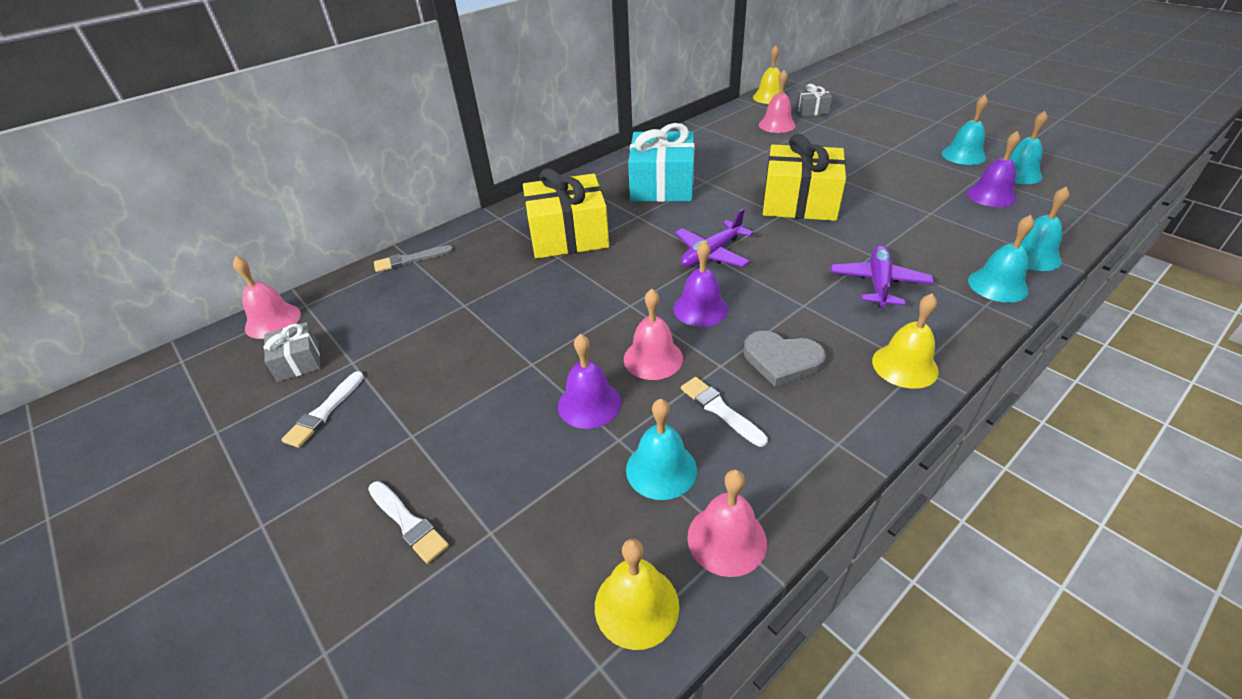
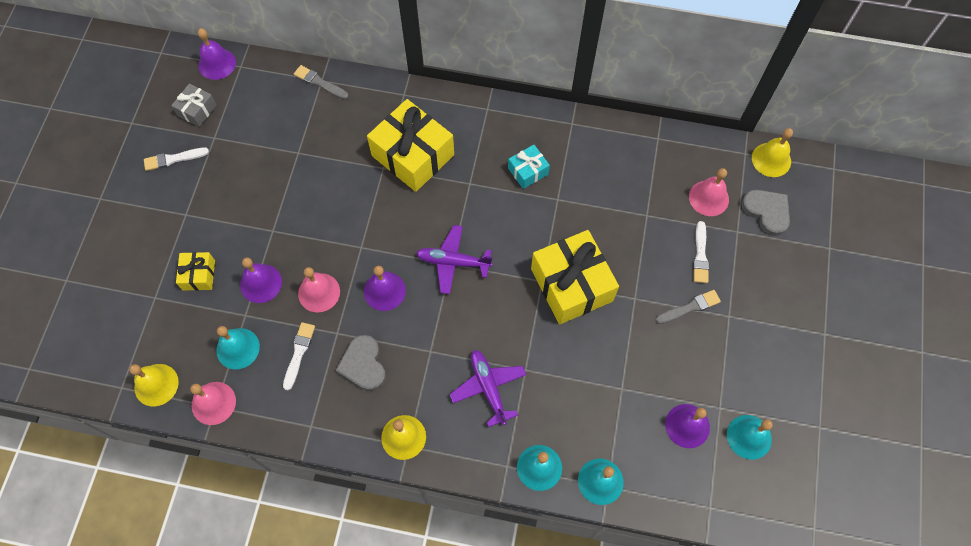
camera: 50 degrees right, 25 degrees up
(273, 321) = (217, 64): pink bell -> purple bell
(408, 523) = (138, 258): white brush -> white brush (700, 255)
(511, 462) = (199, 275): none -> yellow gift
(662, 185) = (528, 171): turquoise gift -> turquoise gift, size x0.49
(812, 110) = (767, 212): grey gift -> grey heart
(870, 160) = (690, 307): none -> grey brush
(878, 283) = (488, 388): purple plane -> purple plane turned 90 degrees counterclockwise
(963, 155) = (757, 381): turquoise bell -> none

